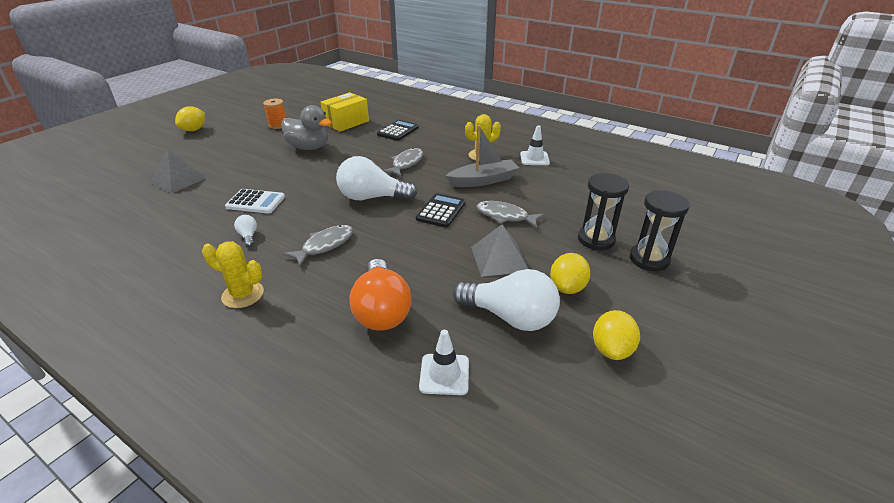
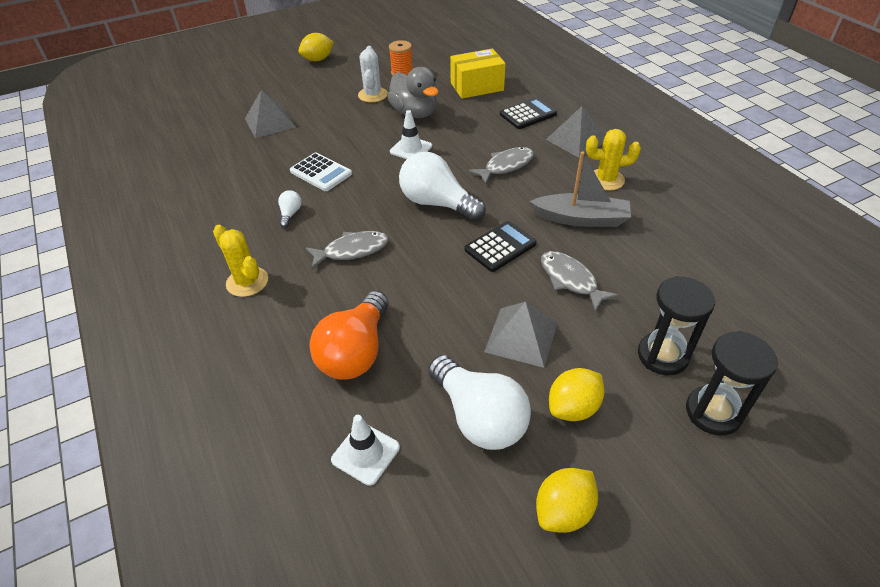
camera: 30 degrees right, 10 degrees up
(263, 143) = (372, 95): none -> white cactus
(443, 138) = (576, 140): none -> grey pyramid
(534, 158) = (673, 204): white traffic cone -> white traffic cone (411, 149)

